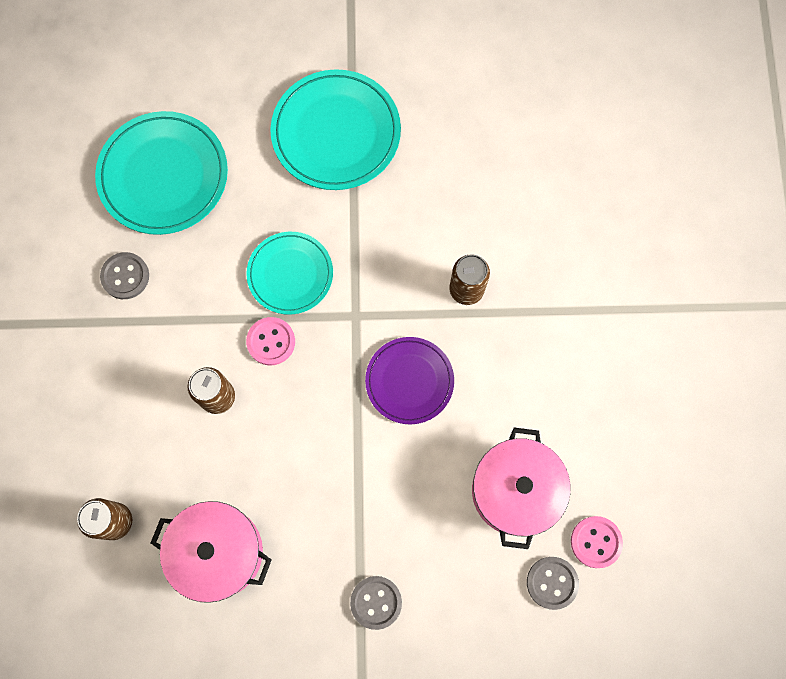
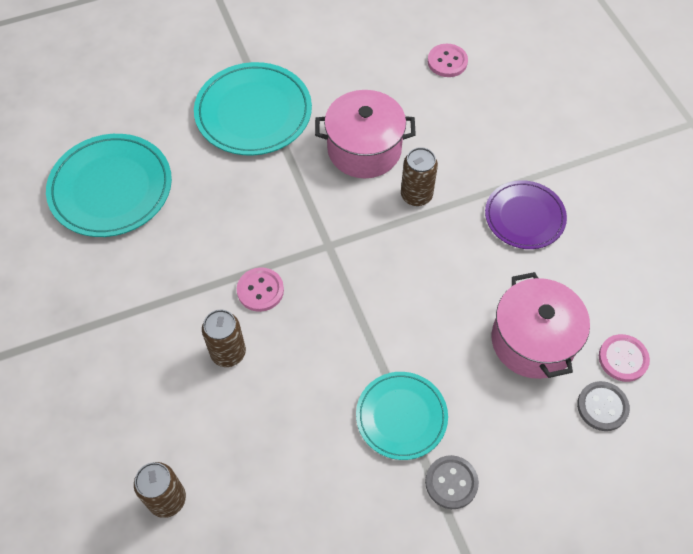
camera: 20 degrees left, 15 degrees down
(125, 276) = (103, 279): grey button -> none
(218, 552) = (281, 491): pink pot -> pink pot (364, 149)
(290, 274) = (256, 231): turquoise plate -> turquoise plate (401, 416)
(409, 381) = (399, 282): purple plate -> purple plate (524, 217)
(567, 137) = (447, 62): none -> pink button

